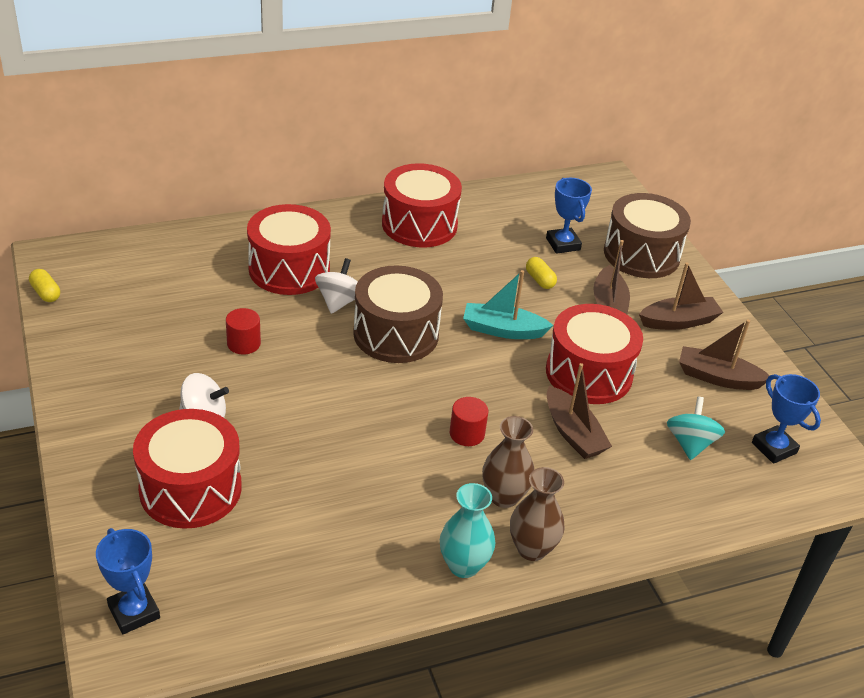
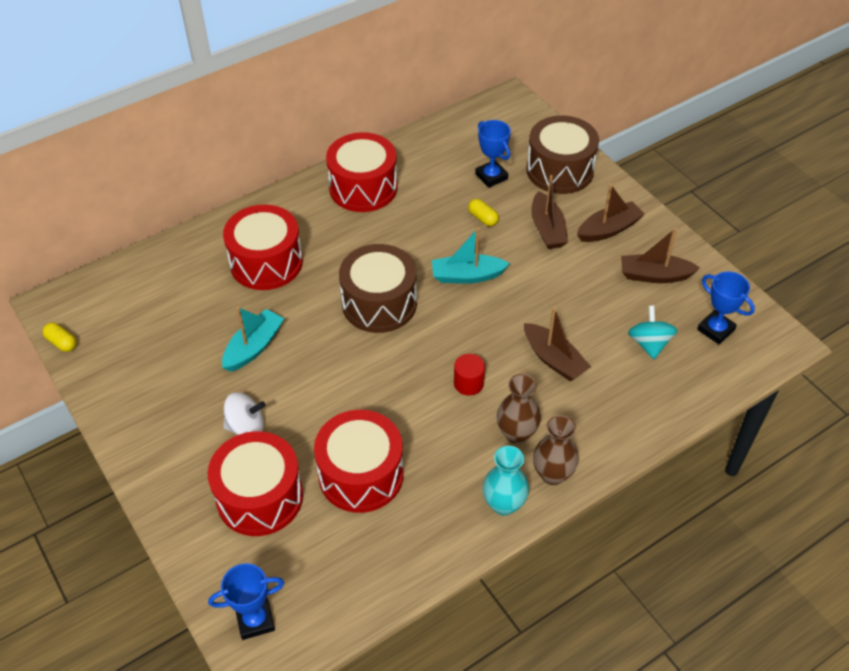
camera: 10 degrees left, 10 degrees up
(134, 612) = (255, 620): blue trophy -> blue trophy turned 60 degrees counterclockwise
(243, 343) = (254, 347): red cylinder -> turquoise boat
(339, 301) = (320, 284): white spinning top -> none
(589, 373) = (550, 299): red drum -> red drum (361, 475)

